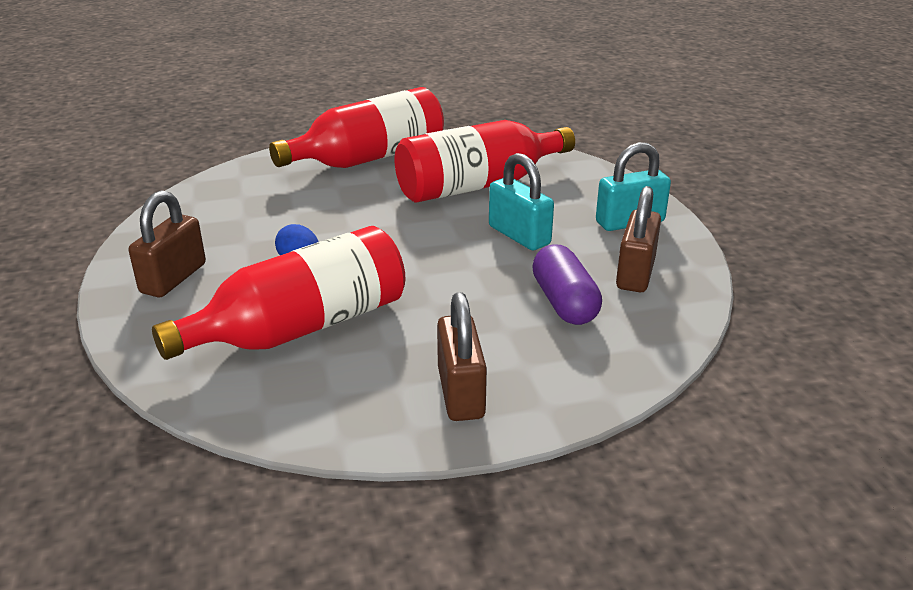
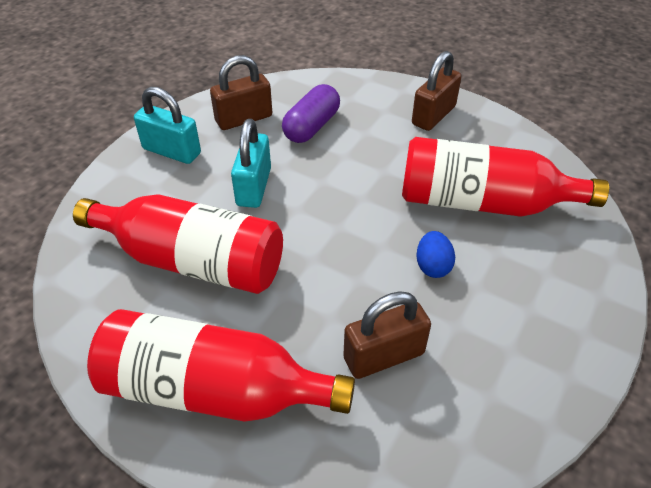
camera: 135 degrees left, 15 degrees up
(173, 278) = (549, 314): brown padlock -> brown padlock (384, 356)

